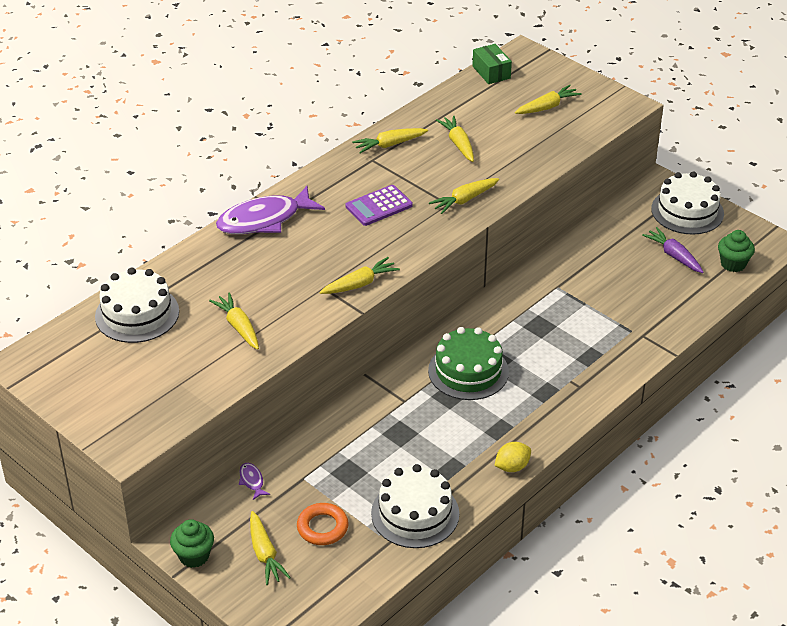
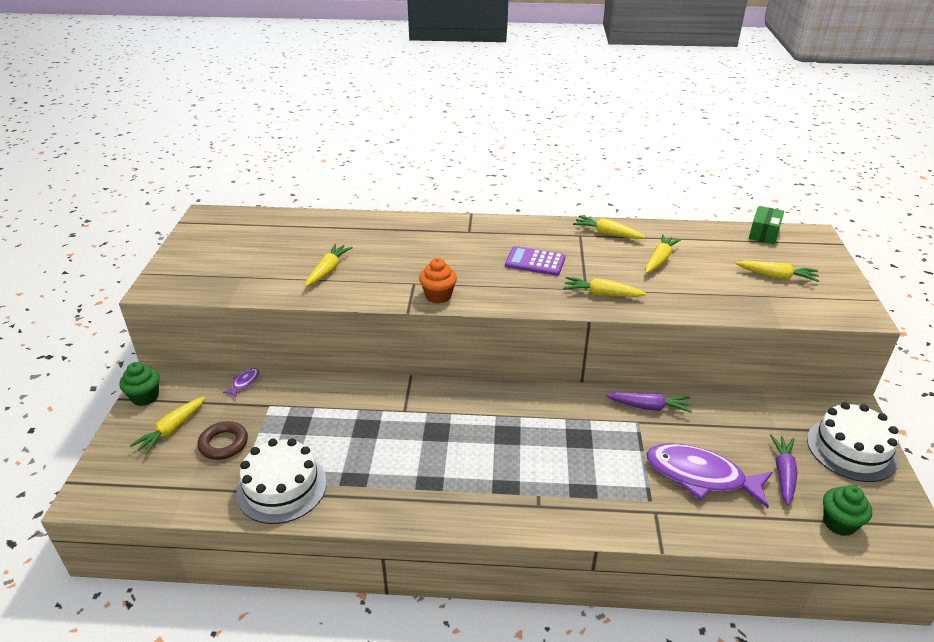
camera: 50 degrees right, 5 degrees down
(137, 314) = (297, 229): white cake -> none
(264, 220) = (452, 227): purple fish -> purple fish (700, 476)
(322, 527) = (223, 444): orange ring -> brown ring
(360, 284) = (438, 296): yellow carrot -> orange cupcake
(468, 371) = (476, 426): green cake -> none
(512, 467) = (392, 517): yellow lemon -> none
(549, 271) = (649, 407): none -> purple carrot

